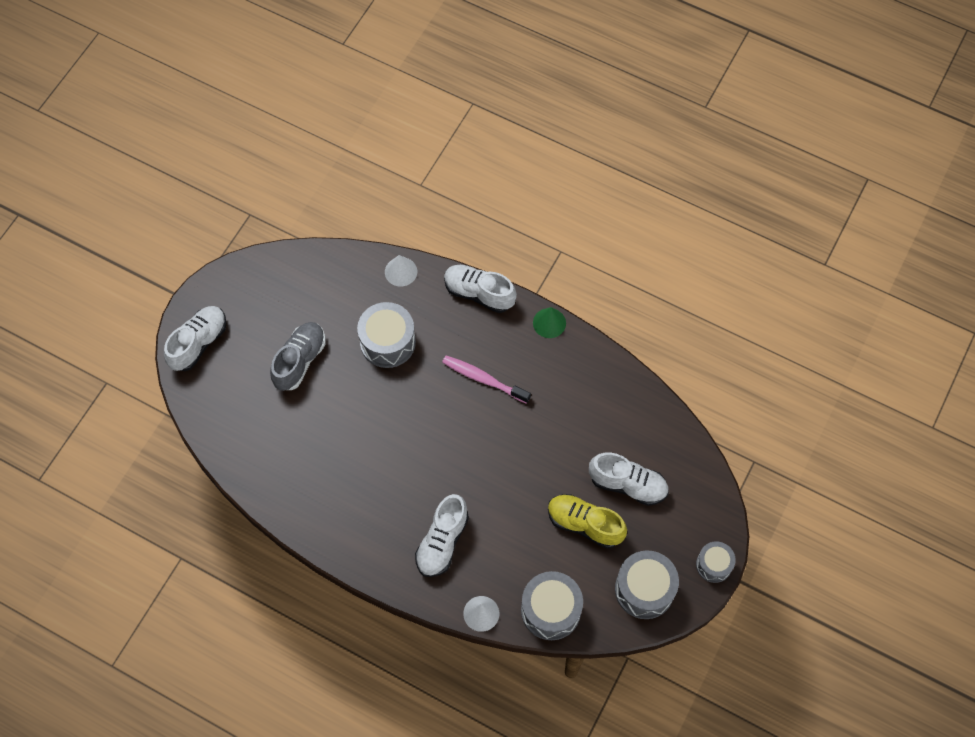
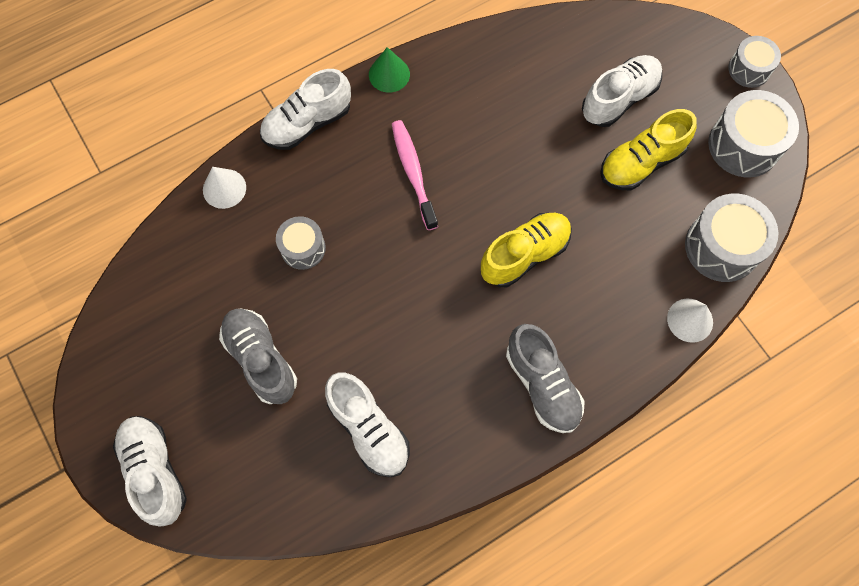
camera: 60 degrees left, 5 degrees up
(379, 539) = (542, 384): none -> grey shoe
(387, 342) = (303, 248): grey drum -> grey drum, size x0.61
(442, 542) = (583, 317): white shoe -> white shoe (369, 429)
(465, 481) = (524, 254): none -> yellow shoe
(483, 379) = (413, 172): pink toothbrush -> pink toothbrush turned 105 degrees clockwise

